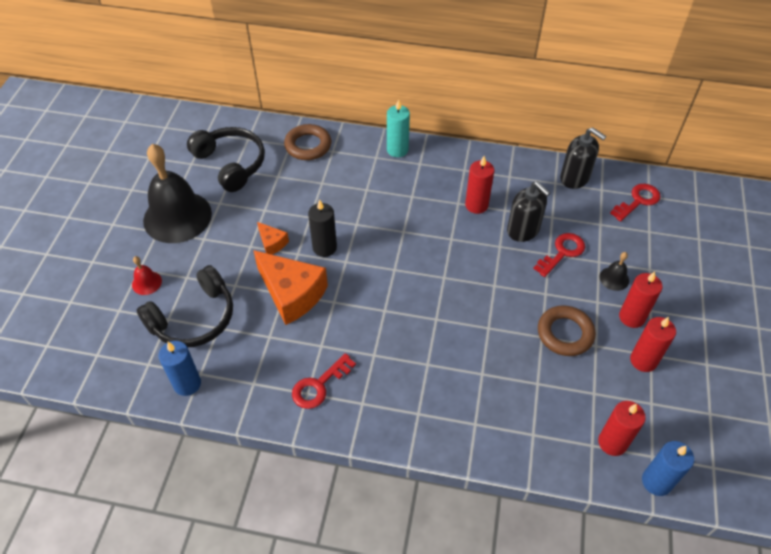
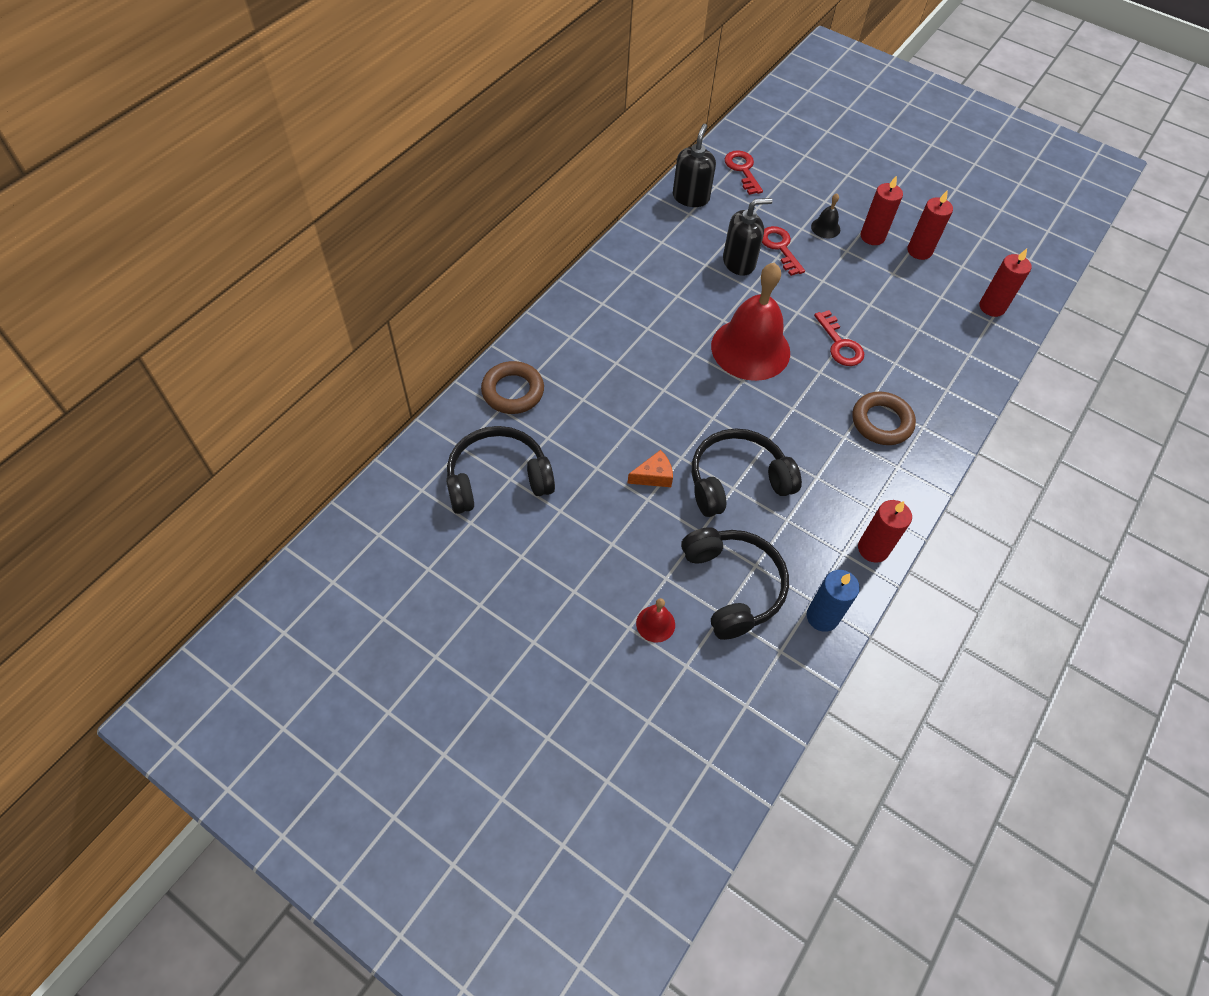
camera: 70 degrees left, 5 degrees up
(177, 216) = (560, 562): black bell -> none
(292, 294) = (737, 480): orange cheese -> black headphones
(319, 385) = (865, 495): red key -> red key (840, 344)
(324, 247) = (684, 429): black candle -> none
(397, 150) = (570, 313): turquoise candle -> none
(431, 265) = (750, 349): none -> red bell
(476, 205) = (688, 282): red candle -> red candle (873, 549)
(565, 333) = (873, 287): brown ring -> brown ring (881, 422)
(574, 178) = (691, 197): black soap dispenser -> black soap dispenser turned 45 degrees counterclockwise
(656, 481) = (1034, 297): blue candle -> none

